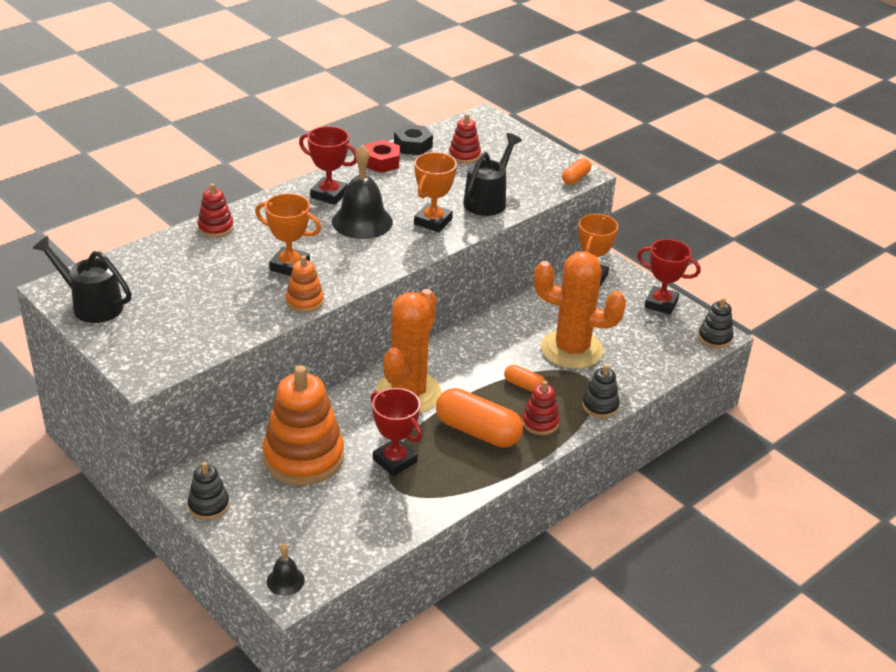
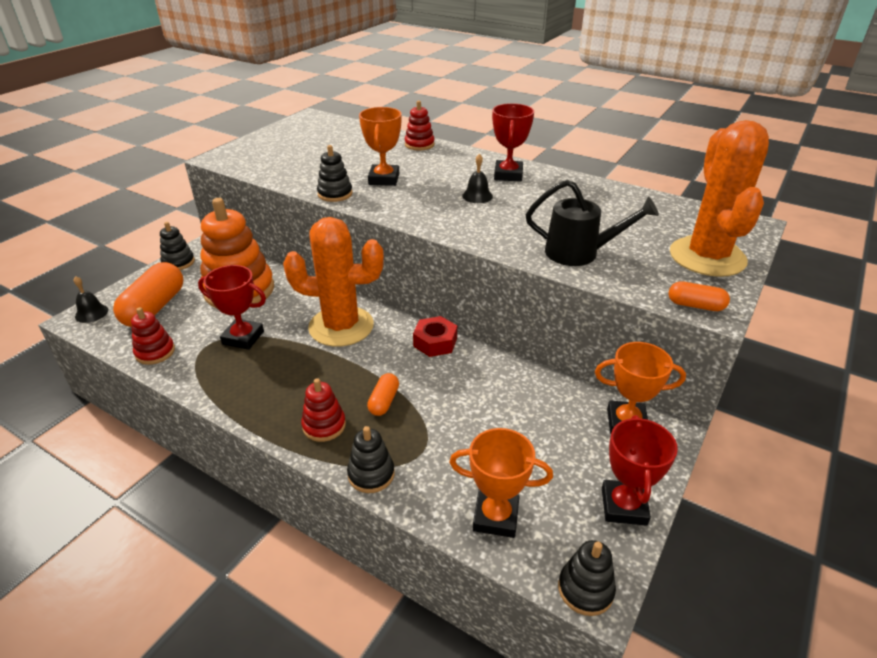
camera: 75 degrees right, 0 degrees up
(91, 305) = (296, 128): black watering can -> none
(304, 301) = (335, 194): orange stacking toy -> black stacking toy
(362, 221) = (477, 196): black bell -> black bell, size x0.50
(382, 162) = (589, 187): red nut -> red nut (435, 342)
(395, 460) = (243, 338): red trophy -> red trophy turned 75 degrees clockwise
(413, 145) = (638, 196): black nut -> none
(433, 221) = (508, 229): orange trophy -> orange trophy (495, 517)
(464, 155) = (655, 225): red stacking toy -> red stacking toy (155, 352)
(478, 431) = (297, 381): orange capsule -> orange capsule (155, 308)
(571, 349) = (468, 429): orange cactus -> orange cactus (707, 257)

